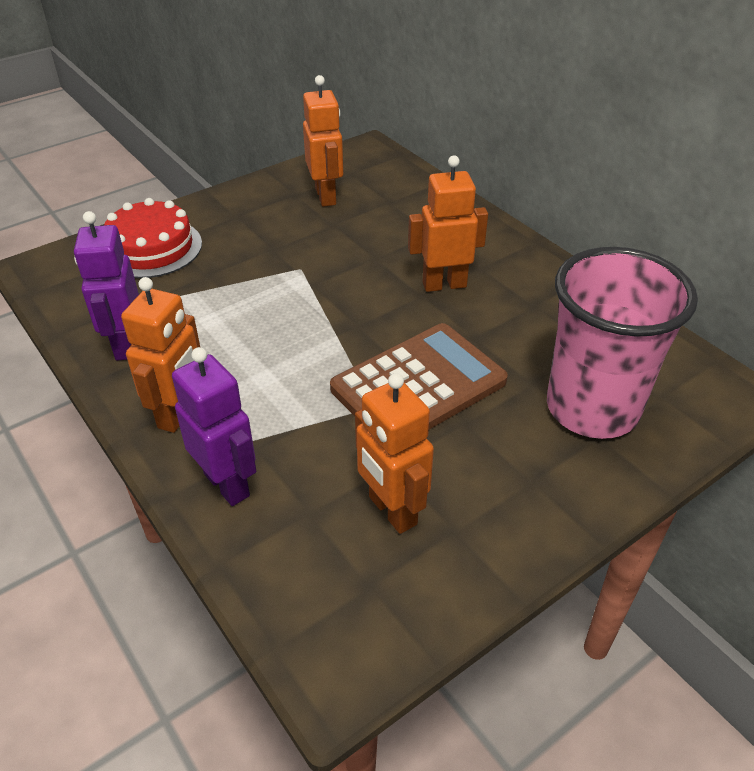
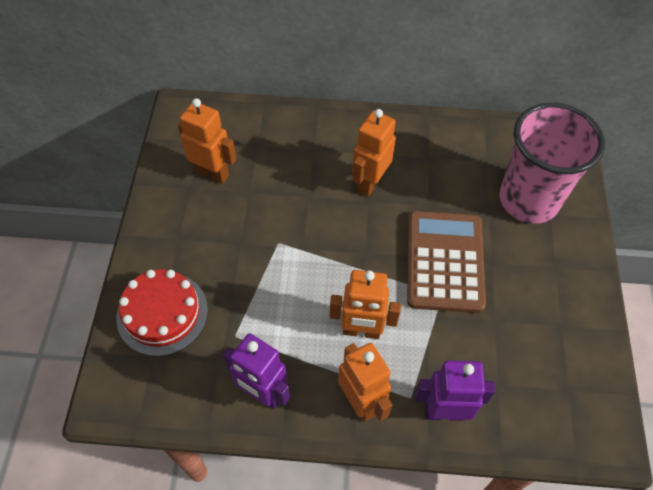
camera: 50 degrees left, 15 degrees up
(392, 511) = (527, 344): orange robot -> orange robot (361, 331)

